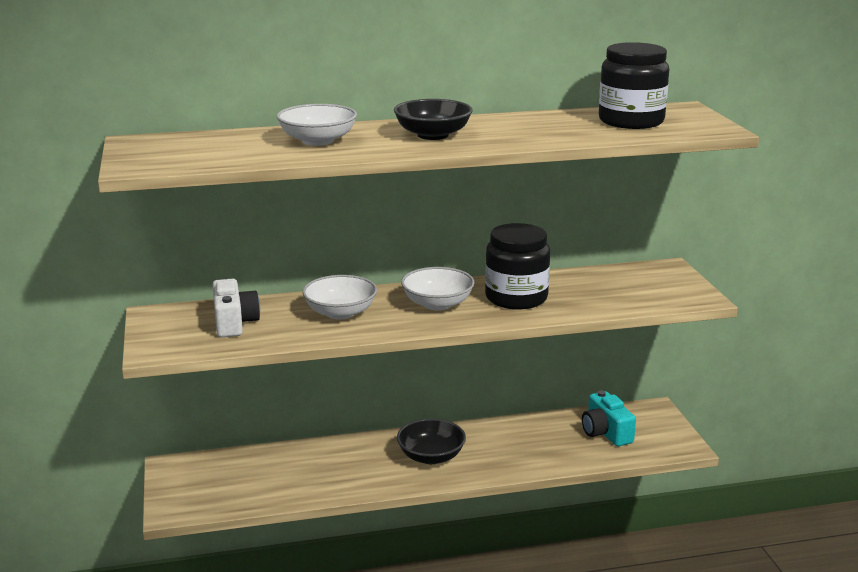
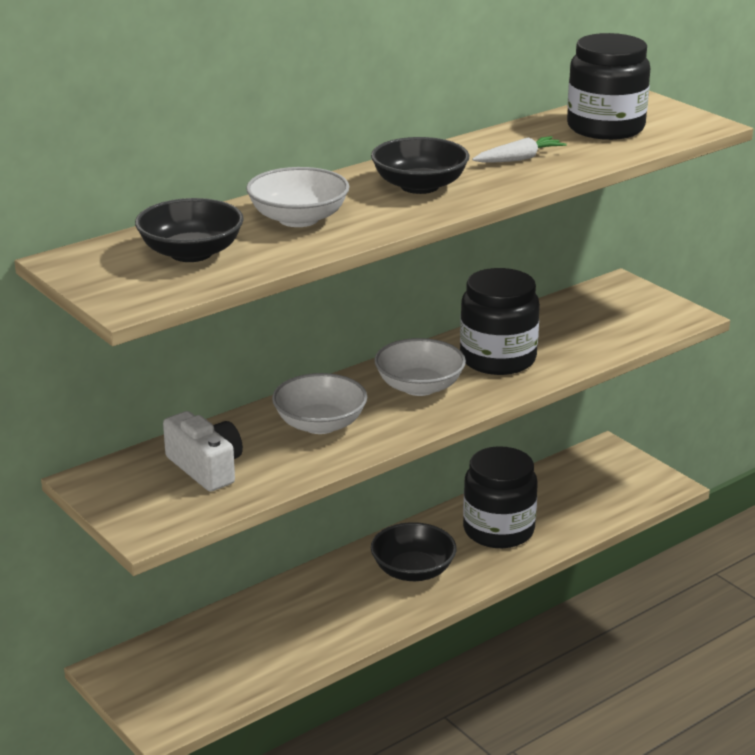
camera: 25 degrees left, 5 degrees up
(216, 148) = (191, 253): none -> black bowl
(519, 445) = (498, 530): none -> black jar
(532, 130) = (519, 159): none -> white carrot
(605, 432) = (577, 490): turquoise camera -> none

